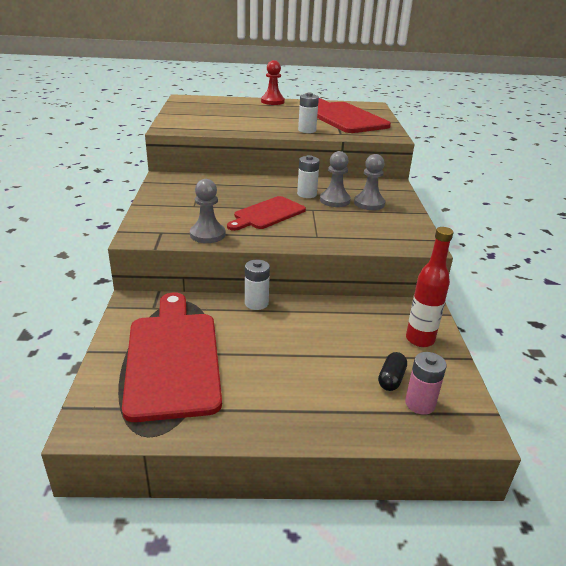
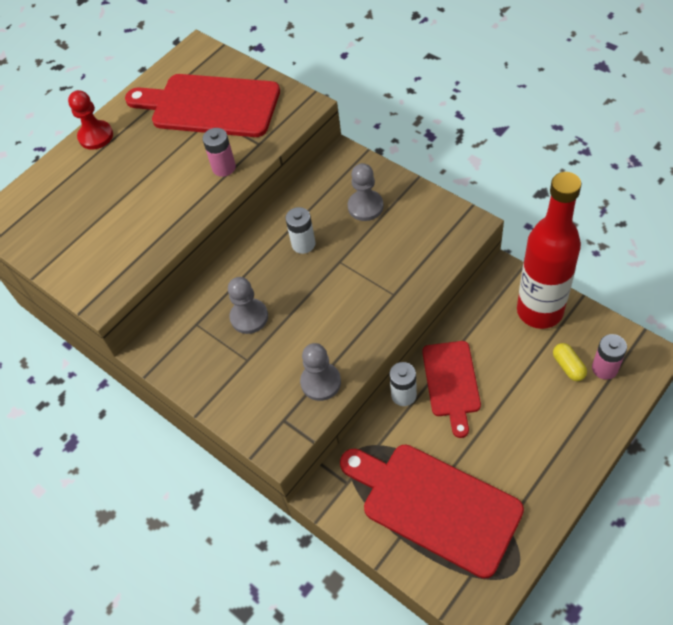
camera: 40 degrees left, 25 degrees up
(267, 214) = (319, 306): red cutting board -> red cutting board (451, 382)
(307, 130) = (224, 167): white battery -> pink battery
(335, 200) = (336, 230): grey pawn -> grey pawn (249, 317)
(391, 379) = (568, 366): black capsule -> yellow capsule
(420, 339) = (539, 311): red bottle -> red bottle, size x1.70

